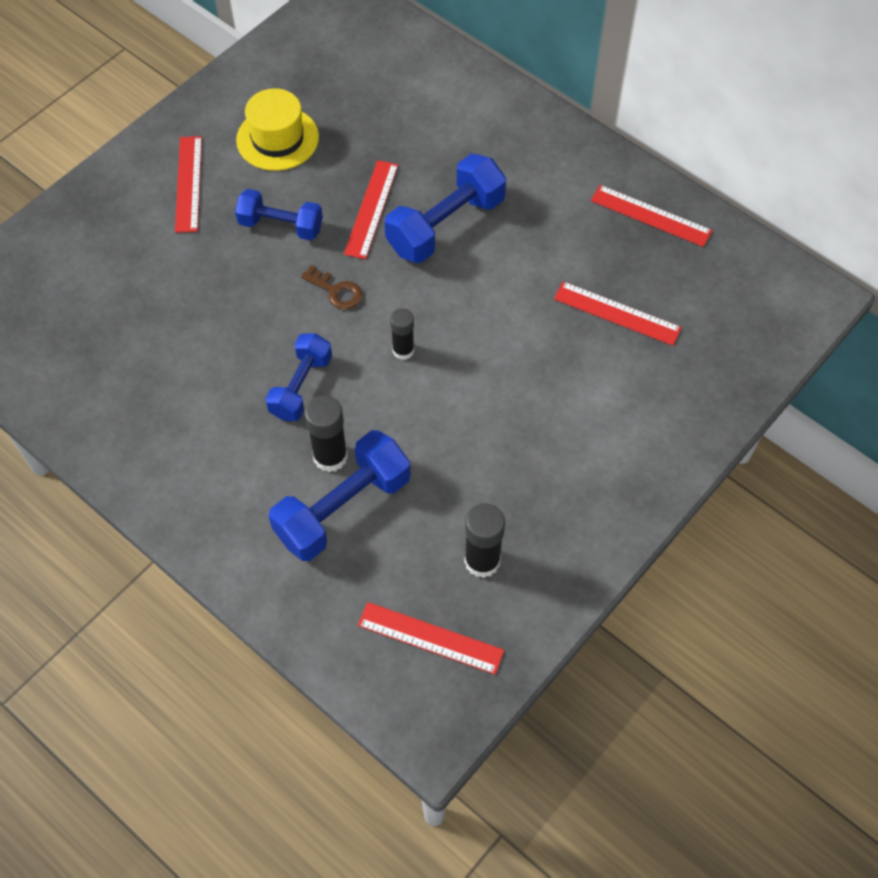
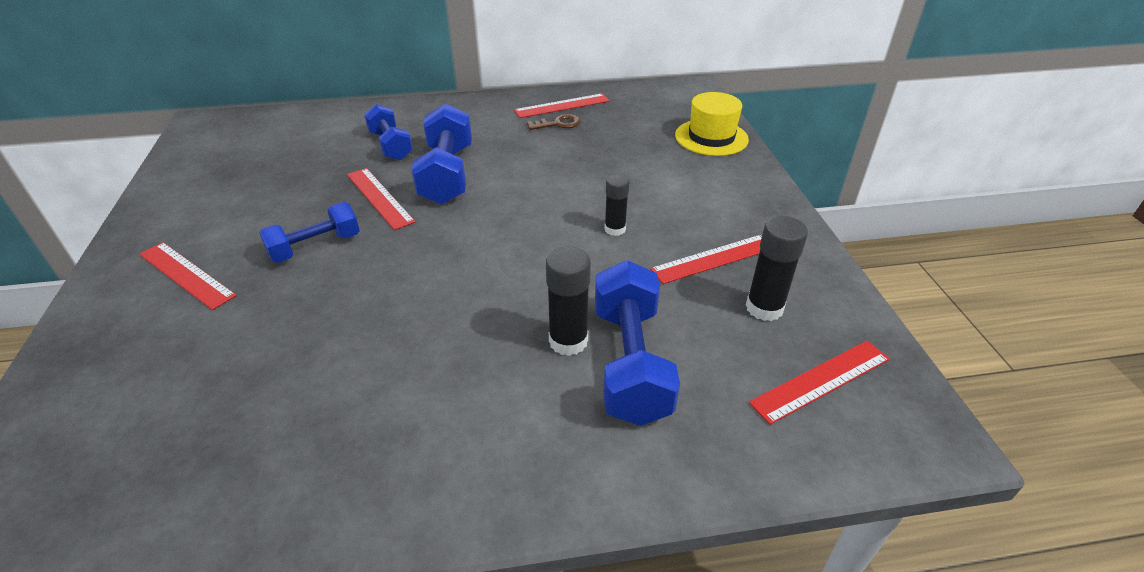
camera: 50 degrees left, 20 degrees down
(277, 139) = (242, 207): yellow hat -> yellow hat (711, 137)
(301, 386) = (476, 320): blue dumbbell -> blue dumbbell (390, 146)
(336, 291) = (419, 251): brown key -> brown key (558, 124)
(403, 350) = (520, 246): black glue stick -> black glue stick (615, 229)
(617, 313) = (616, 148): red ruler -> red ruler (714, 258)

